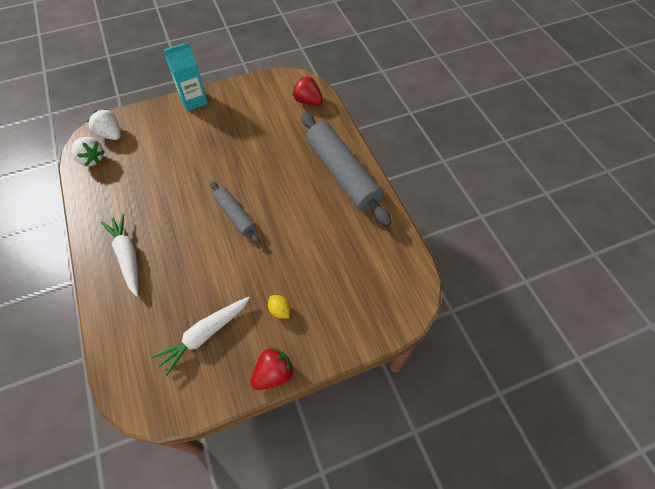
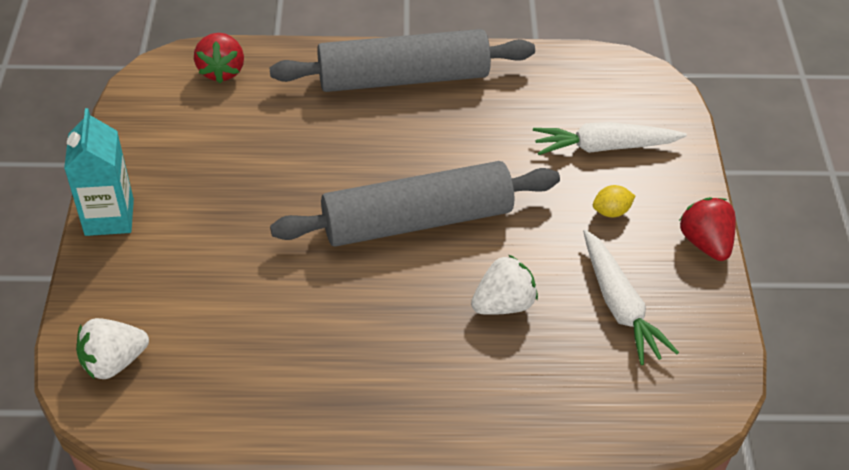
camera: 70 degrees left, 10 degrees down
(91, 159) = (163, 403): white strawberry -> white strawberry (503, 304)
(127, 256) = (430, 379): white carrot -> white carrot (604, 147)
(235, 216) = (417, 220): grey rolling pin -> grey rolling pin, size x1.88
(307, 101) = (221, 71): red strawberry -> red strawberry turned 60 degrees counterclockwise

